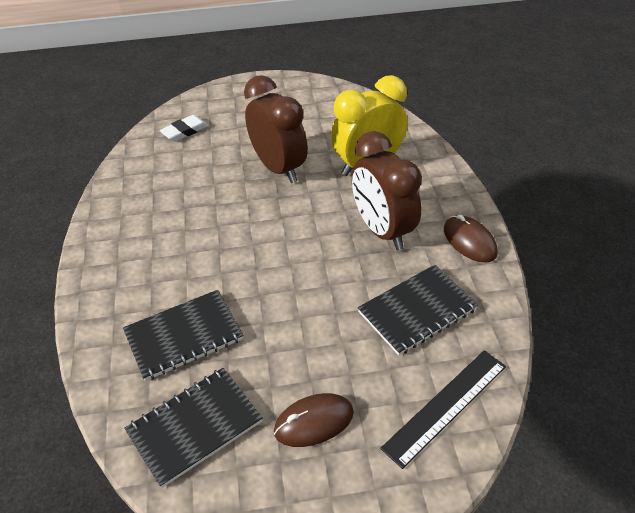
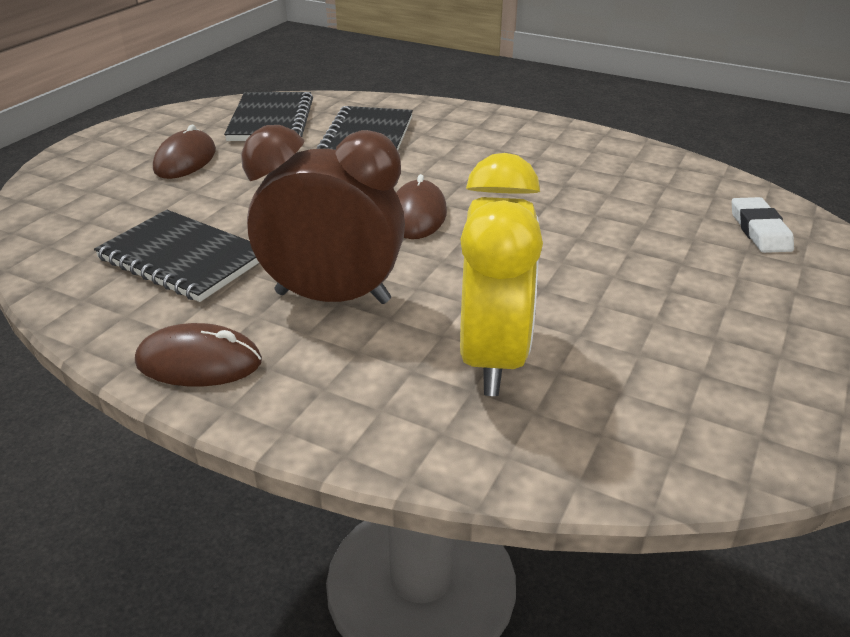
camera: 125 degrees right, 10 degrees down
(276, 246) = (417, 215): none -> brown mouse
(279, 168) = (578, 272): brown clock -> none
(417, 311) = (183, 258): black notebook -> black notebook turned 60 degrees counterclockwise
(446, 406) = (73, 220): black ruler -> none

